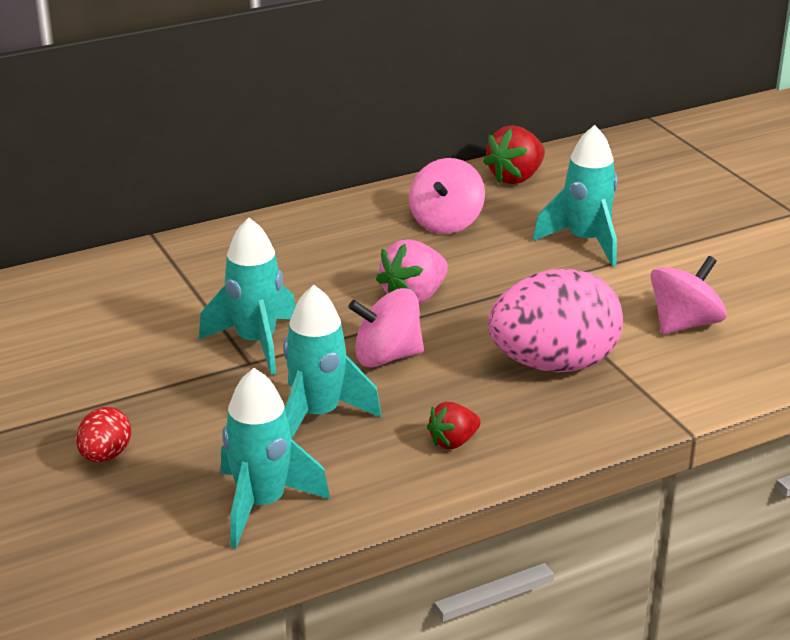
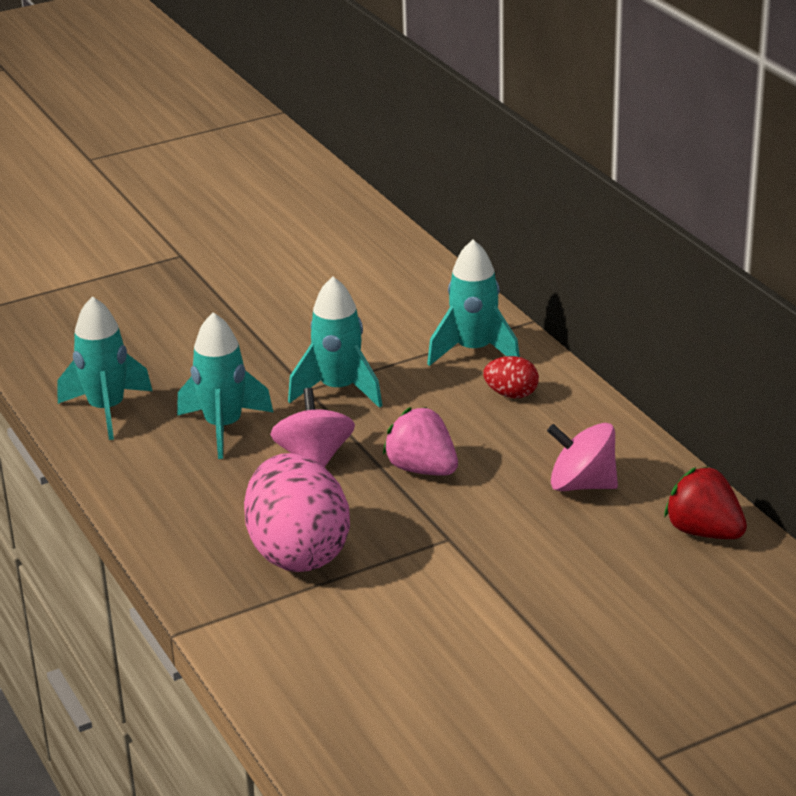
camera: 90 degrees right, 0 degrees up
(105, 455) = (180, 339): red egg -> red egg (511, 394)
(453, 442) = (177, 496): red strawberry -> none
(585, 242) = (551, 580): turquoise rocket -> turquoise rocket (474, 351)
(684, 324) = (374, 642): pink spinning top -> none

